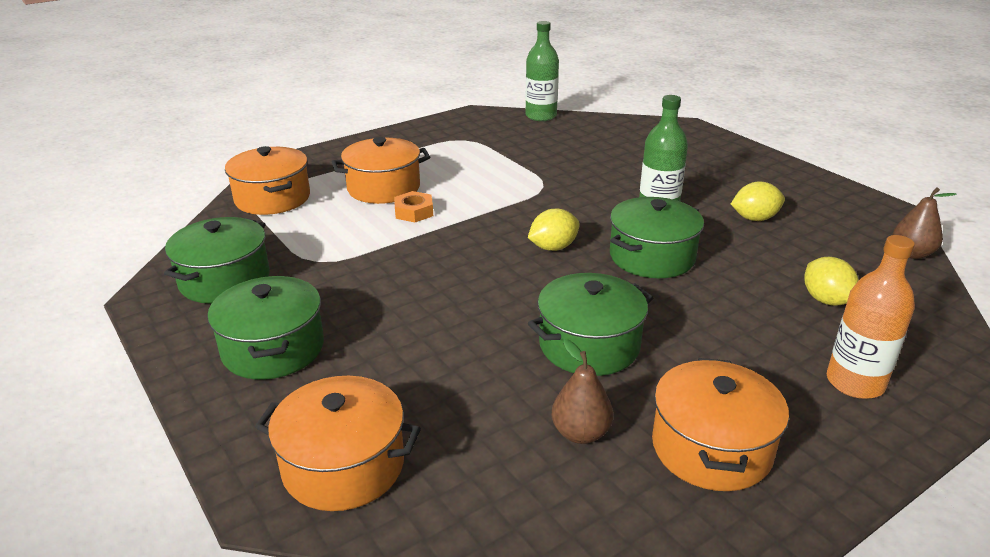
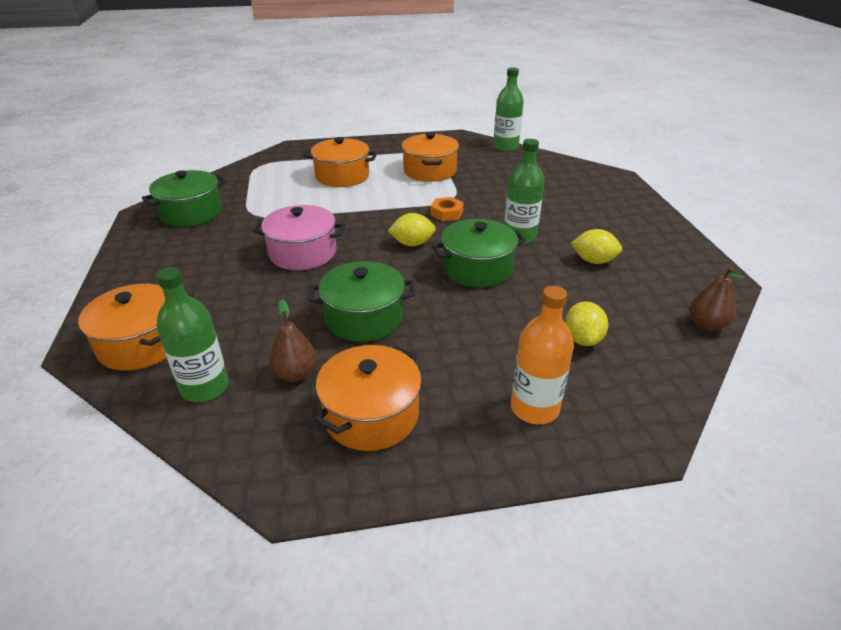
camera: 25 degrees right, 5 degrees up
(272, 198) = (268, 168): orange pot -> orange pot (430, 171)
(273, 349) = (175, 262): green pot -> none
(414, 212) = (345, 197): orange nut -> orange nut (446, 213)
(434, 291) = (303, 253): none -> pink pot
(489, 488) = (205, 387): none -> green bottle

